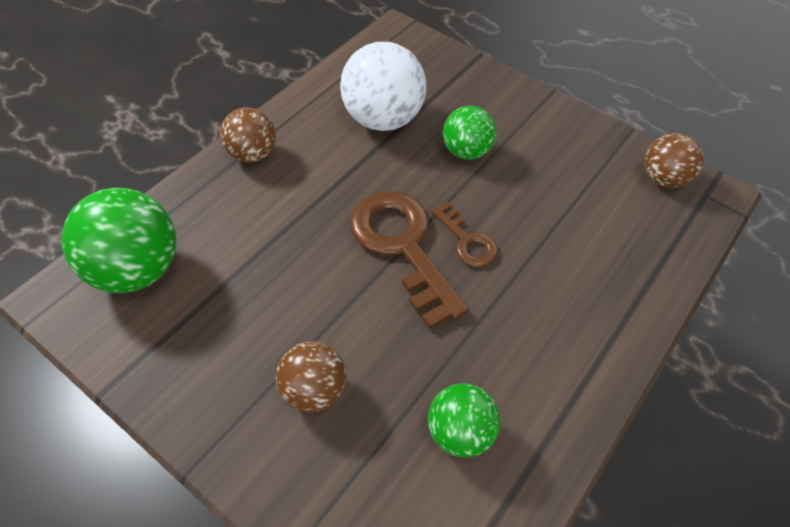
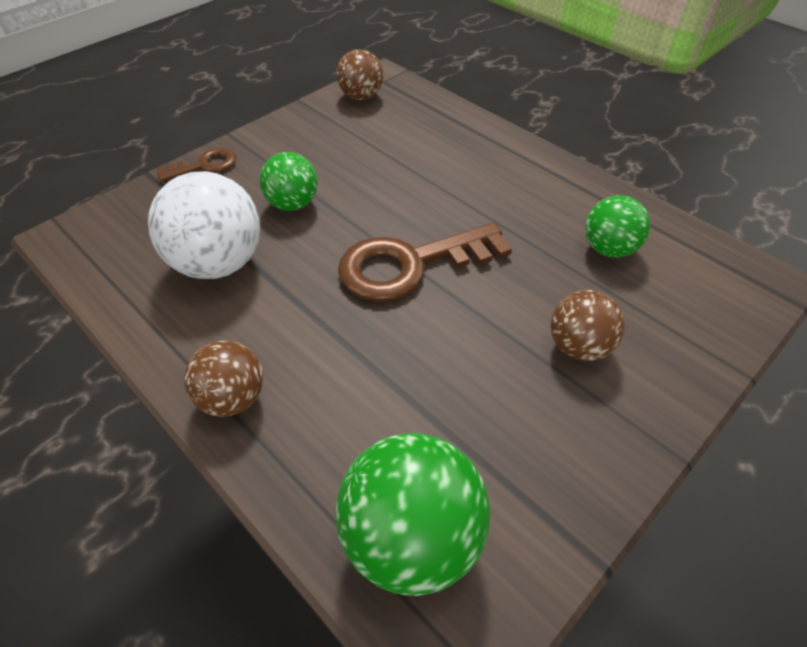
camera: 80 degrees left, 5 degrees down
(467, 241) = (410, 218): brown key -> brown key (204, 165)

